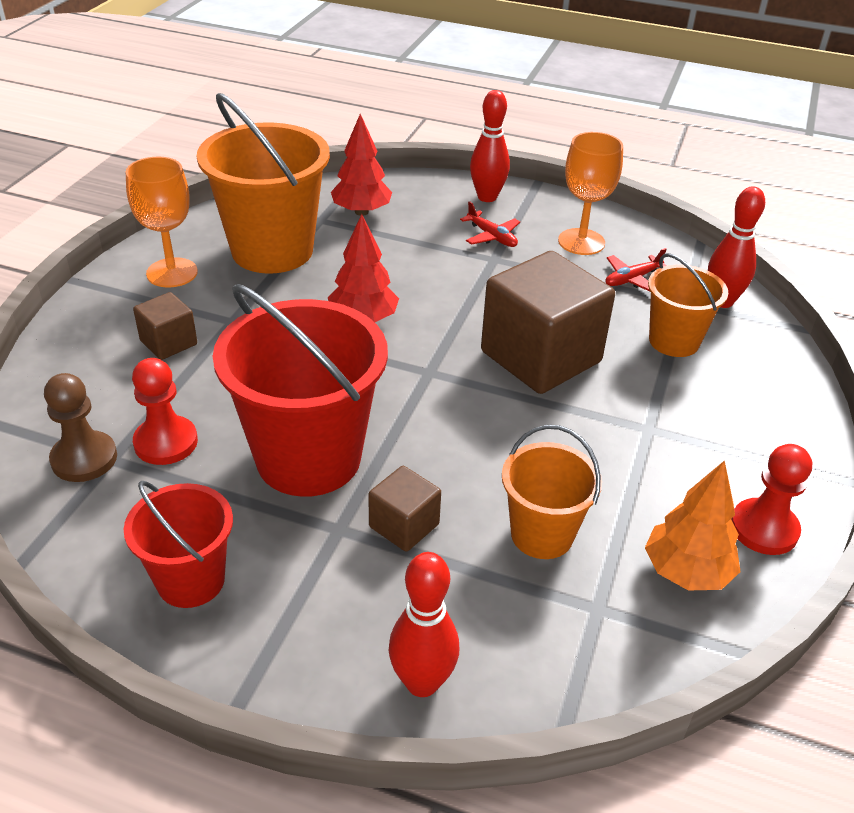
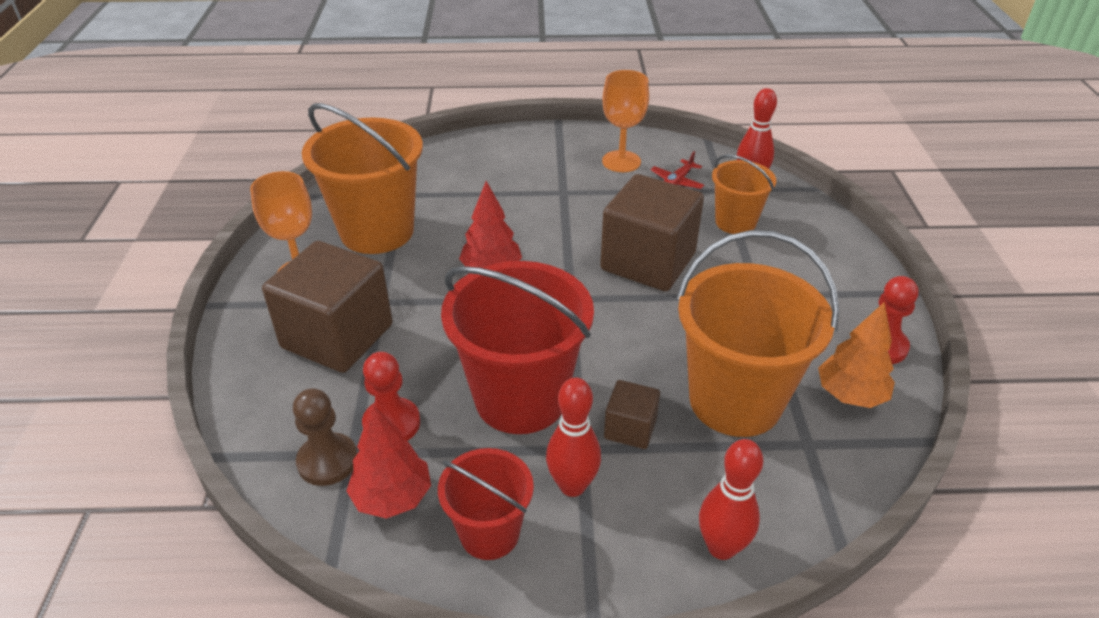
camera: 20 degrees left, 0 degrees up
(168, 343) = (337, 336): brown cube -> brown cube, size x2.09
(361, 211) = (432, 179): red tree -> red tree (392, 497)
(487, 197) = (526, 142): red bowling pin -> red bowling pin (572, 486)
(492, 236) = (550, 174): red plane -> none
(542, 534) = (735, 401): orange bucket -> orange bucket, size x1.79

